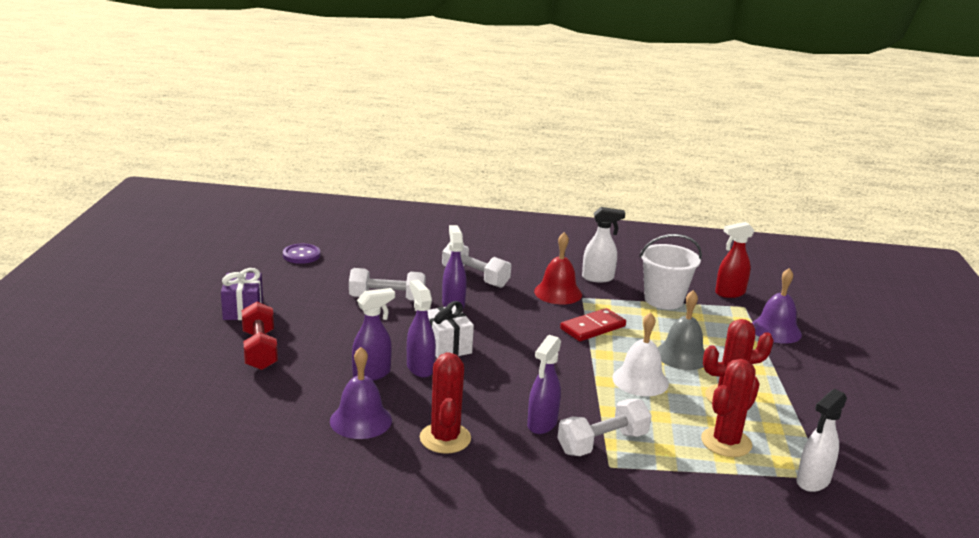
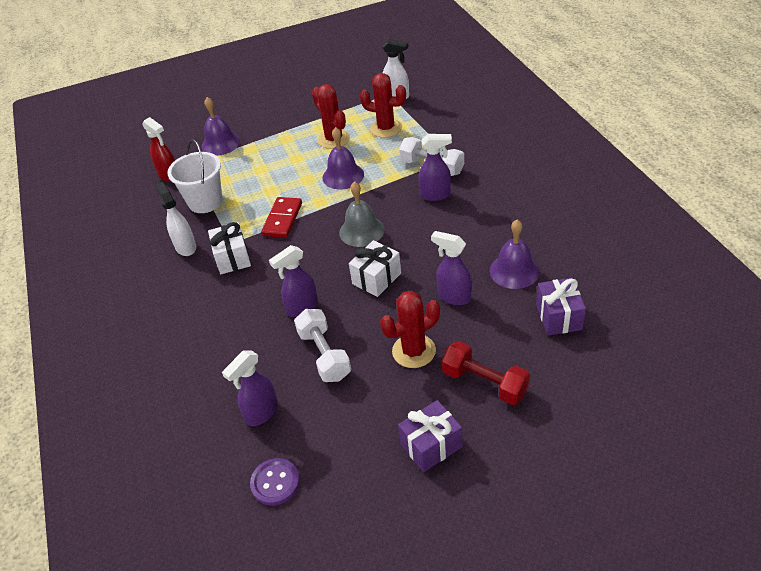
camera: 110 degrees left, 20 degrees up
(260, 350) = (484, 383): red dumbbell -> red dumbbell turned 75 degrees clockwise
(269, 416) = (558, 317): none -> purple gift
(420, 368) = (421, 277): purple spray bottle -> purple spray bottle (261, 413)
(445, 438) = (492, 225): red cactus -> red cactus (414, 351)
(475, 277) = (236, 319): white dumbbell -> none
(558, 293) = (232, 258): red bell -> white gift
(593, 328) = (282, 219): red domino -> red domino turned 75 degrees clockwise
(640, 380) = (343, 176): white bell -> purple bell
(682, 355) = (292, 169): grey bell -> grey bell (361, 231)

